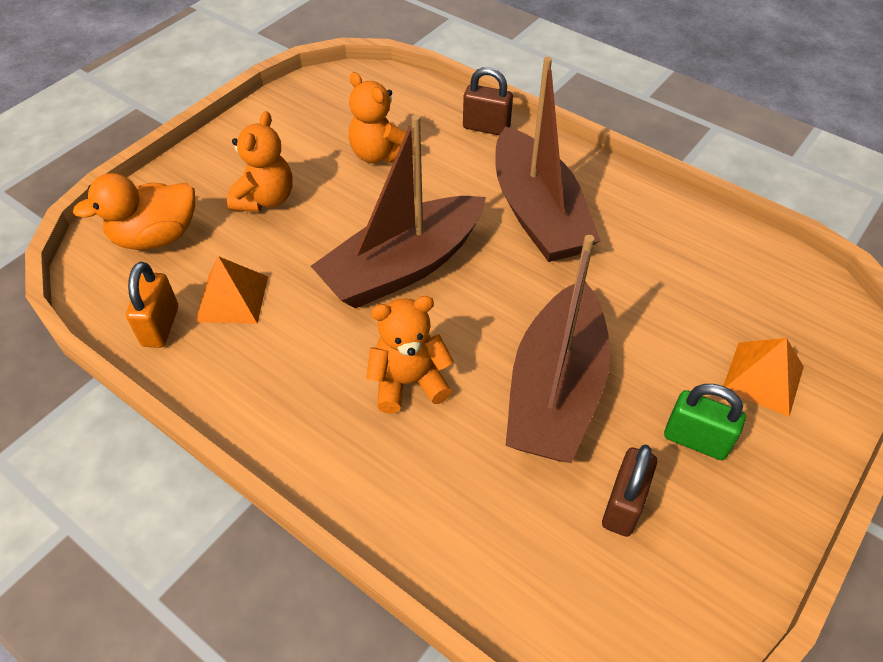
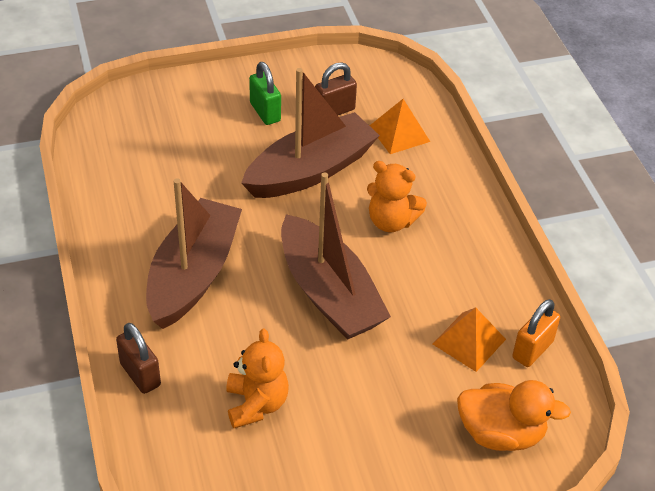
camera: 145 degrees left, 5 degrees down
(265, 199) = (388, 417): orange teddy bear -> none
(403, 267) = (329, 293): brown boat -> brown boat turned 60 degrees clockwise
(763, 378) = (192, 114): orange pyramid -> orange pyramid (399, 133)

